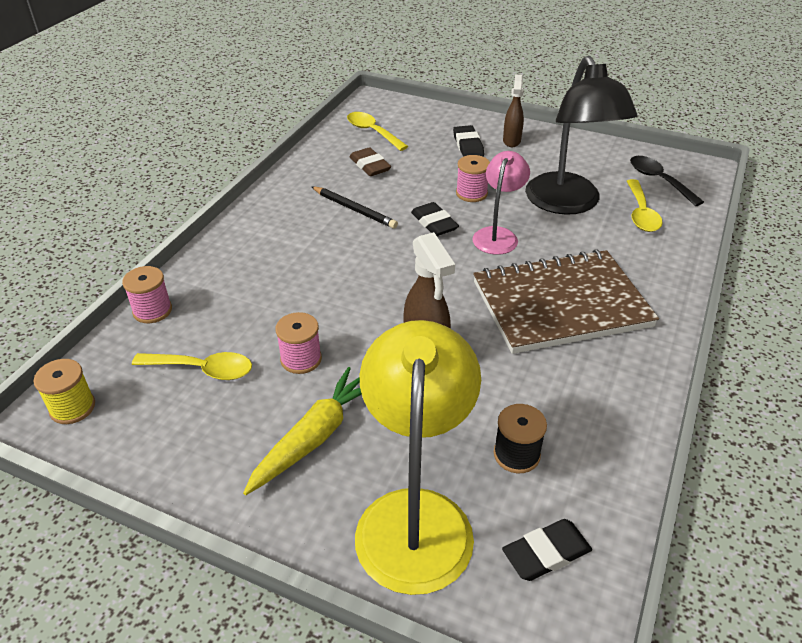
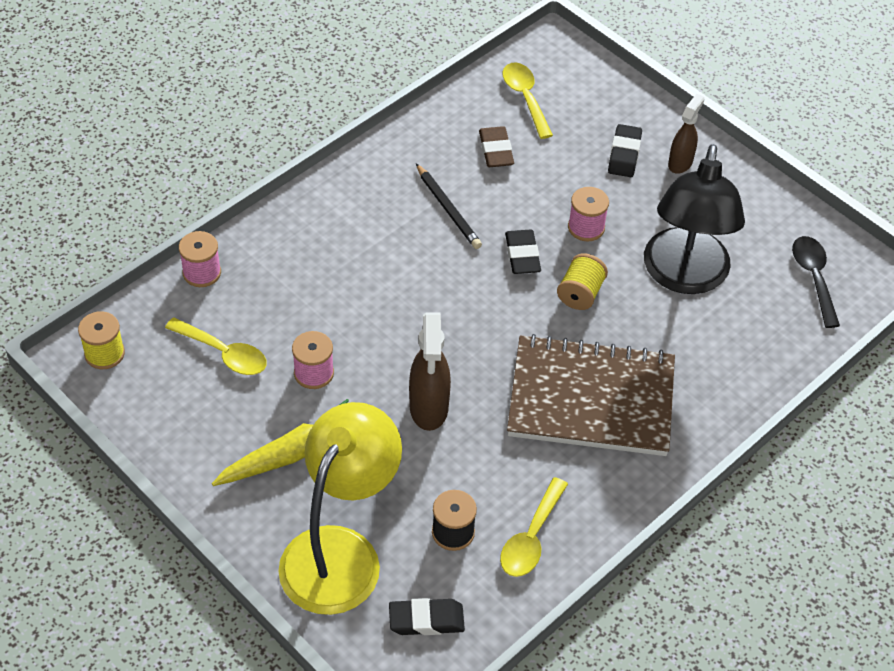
camera: 20 degrees right, 10 degrees up
(498, 235) = (580, 293): pink lamp -> yellow spool
(641, 213) = (757, 317): yellow spoon -> yellow spoon (531, 538)

